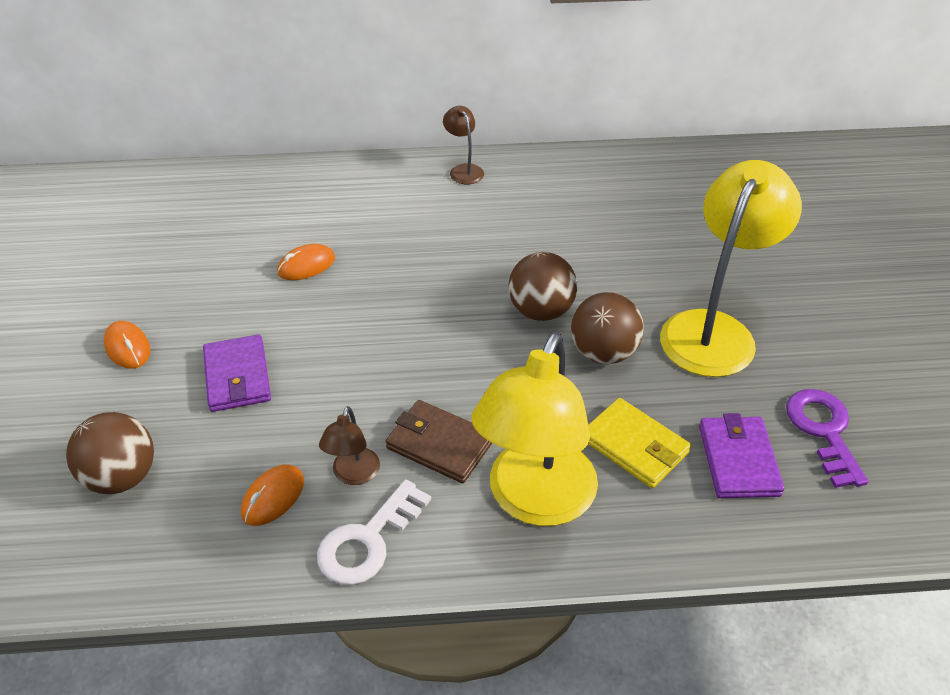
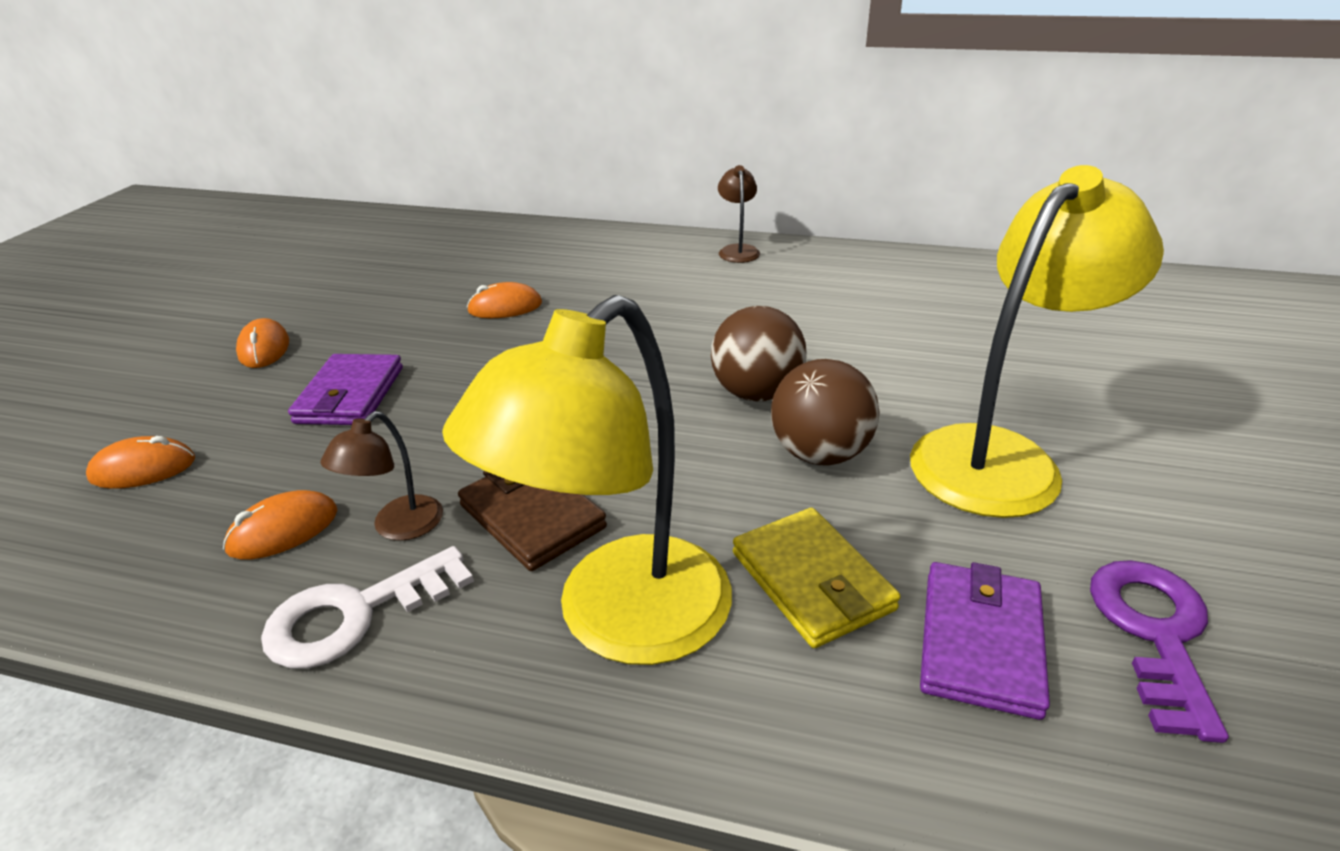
camera: 20 degrees right, 10 degrees down
(121, 477) = (143, 469): brown ball -> orange mouse

